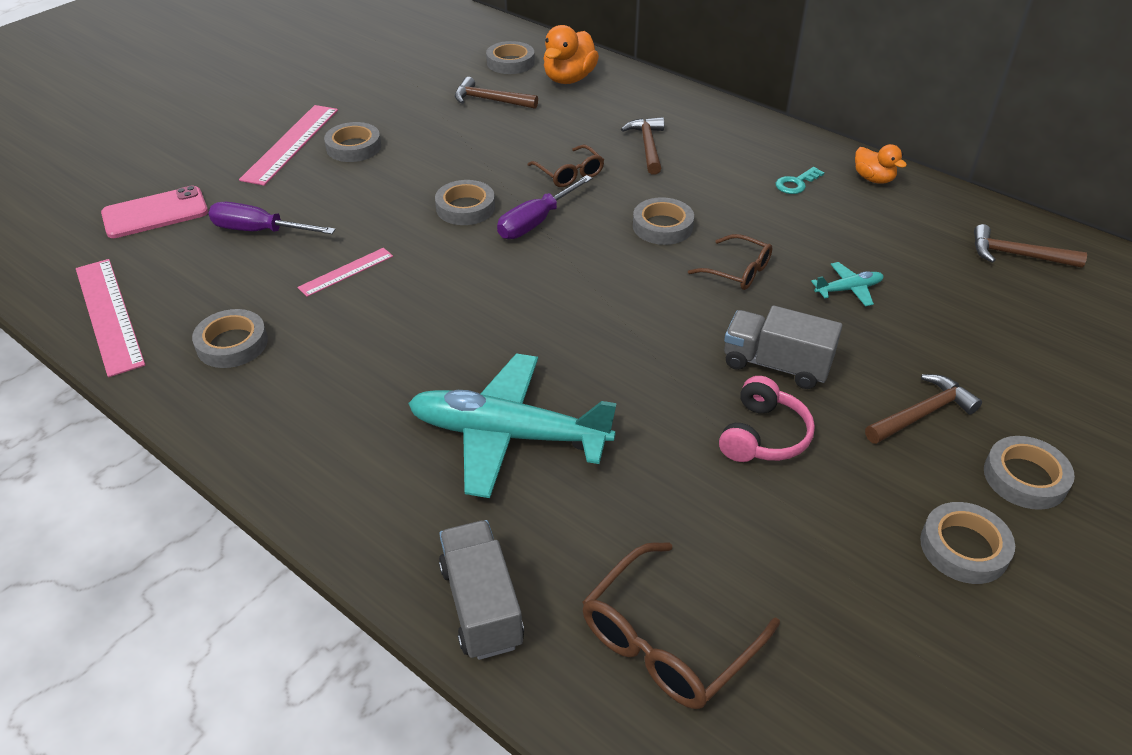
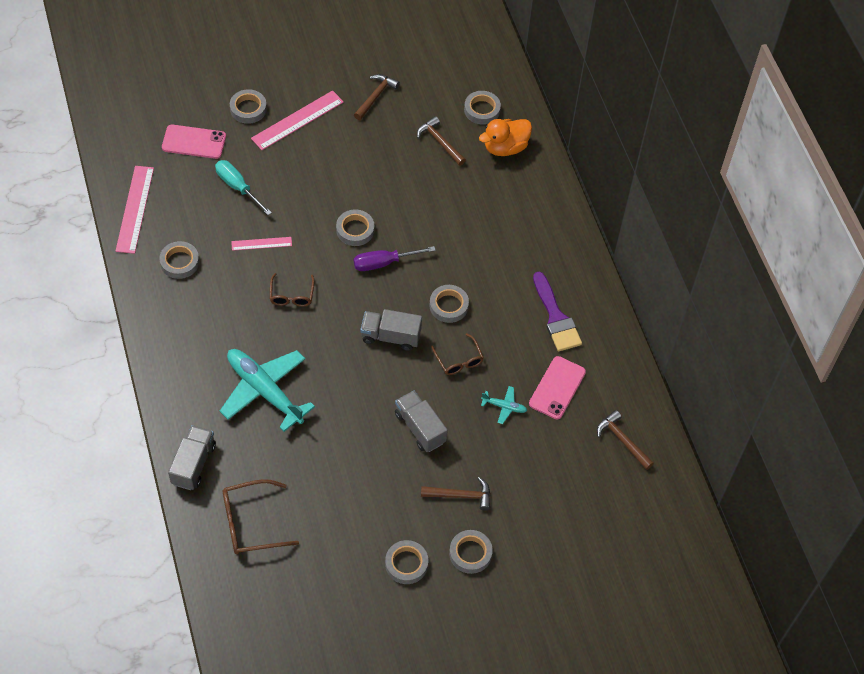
camera: 30 degrees right, 15 degrees up
(259, 231) = (237, 187): purple screwdriver -> turquoise screwdriver
(353, 147) = (330, 143): grey tape -> grey tape (248, 109)
(569, 174) = (433, 235): brown glasses -> brown glasses (291, 295)
(625, 287) = (390, 336): none -> grey truck
(648, 146) = (498, 237): brown hammer -> brown hammer (375, 96)
(763, 436) = (376, 461): pink headphones -> none
(796, 183) = (556, 317): turquoise key -> purple brush
(873, 179) = (605, 340): orange duck -> none
(882, 242) = (557, 388): none -> pink phone

